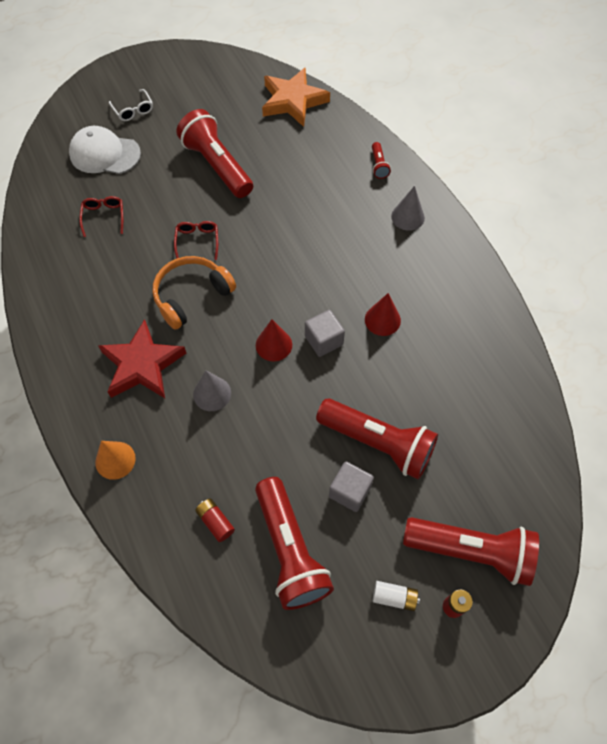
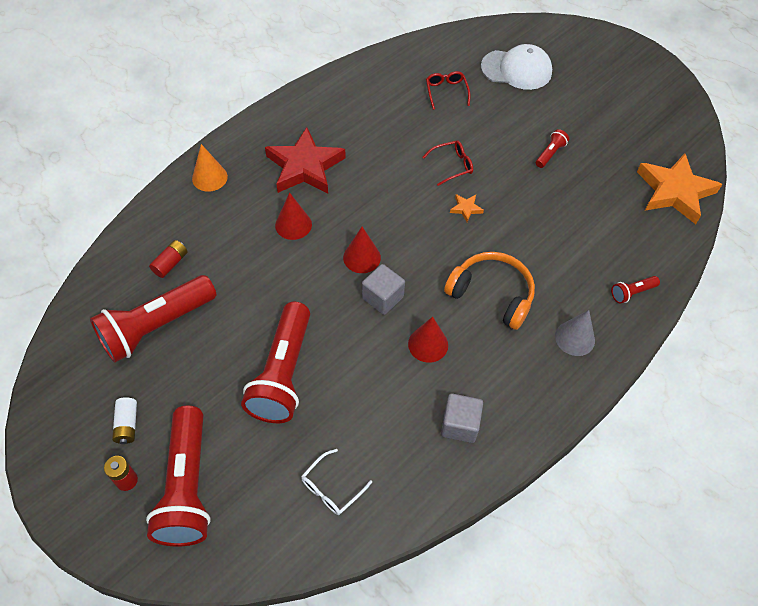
camera: 70 degrees right, 5 degrees down
(104, 154) = (516, 70): white cap -> white cap turned 105 degrees clockwise
(104, 217) = (446, 92): red glasses -> red glasses turned 75 degrees counterclockwise
(133, 110) = (580, 72): white glasses -> white glasses (331, 488)
(191, 295) = (390, 179): orange headphones -> orange headphones (492, 294)
(212, 393) = (293, 225): grey cone -> red cone
(217, 166) = (550, 154): red flashlight -> red flashlight, size x0.43
(251, 247) = (466, 208): none -> orange star
(350, 491) = (225, 361): grey cube -> grey cube (460, 425)

